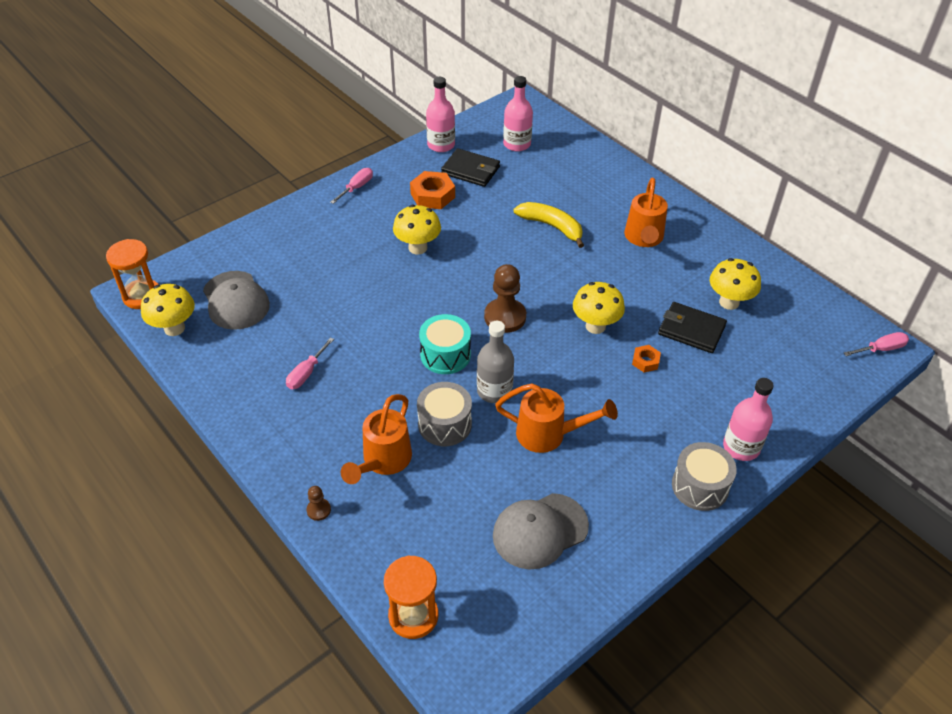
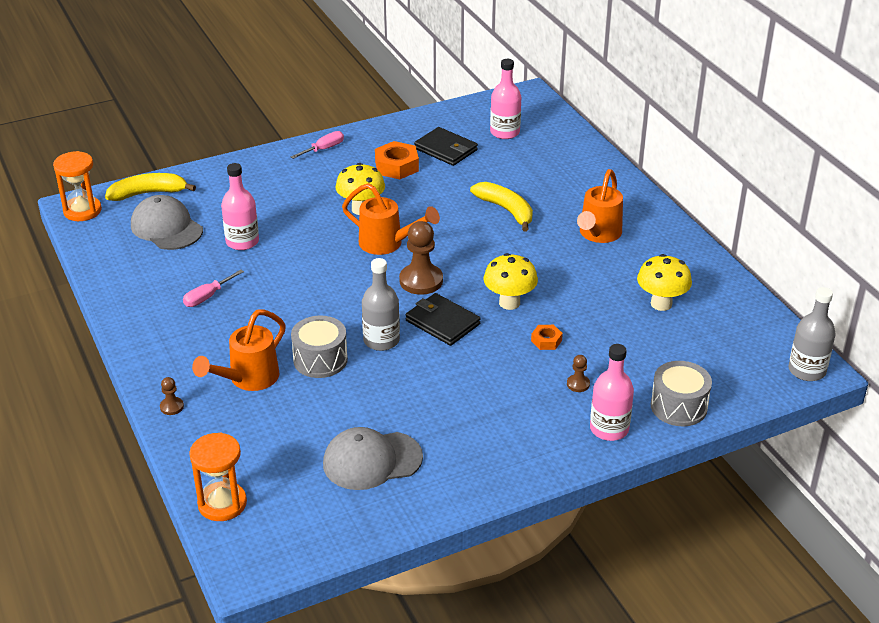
camera: 15 degrees right, 10 degrees down
(174, 328) = (101, 241): yellow mushroom -> none
(203, 264) = (148, 193): none -> yellow banana
(235, 300) = (166, 227): grey cap -> grey cap turned 150 degrees clockwise
(441, 145) = (425, 123): pink bottle -> pink bottle (242, 242)
(445, 355) = (347, 303): turquoise drum -> none
(549, 435) = (418, 385): orange watering can -> orange watering can (387, 244)
(691, 330) = (608, 321): black wallet -> black wallet (442, 322)
(693, 403) = (578, 384): none -> brown pawn
(700, 486) = (549, 453): grey drum -> grey drum (678, 406)
(881, 349) = (807, 370): pink screwdriver -> grey bottle

